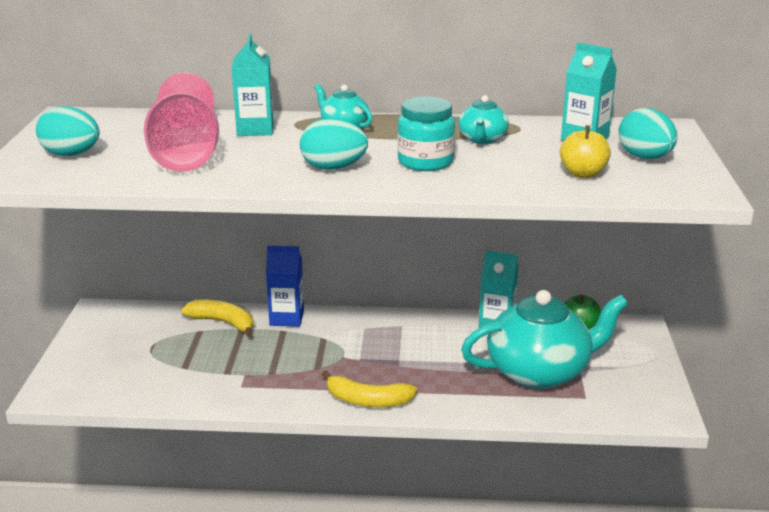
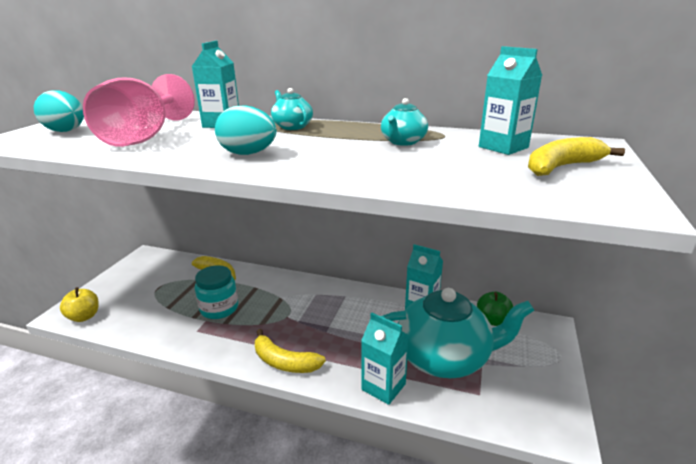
camera: 15 degrees right, 0 degrees up
(287, 318) = (264, 277): blue carton -> none
(425, 162) = (334, 155): turquoise jar -> turquoise jar (219, 308)
(487, 406) = (383, 387): none -> turquoise carton
(582, 174) = (486, 176): yellow apple -> yellow apple (84, 316)
(645, 158) = (562, 167): turquoise egg -> yellow banana

